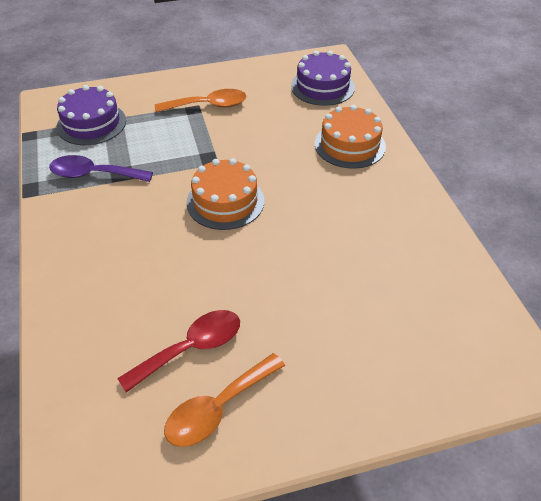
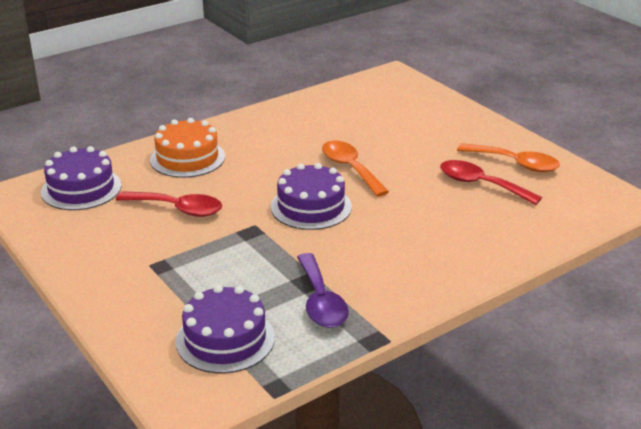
camera: 110 degrees left, 15 degrees down
(208, 106) = (148, 257): orange spoon -> orange spoon (350, 168)
(225, 201) = (311, 207): orange cake -> purple cake
(266, 127) = (178, 209): none -> red spoon

